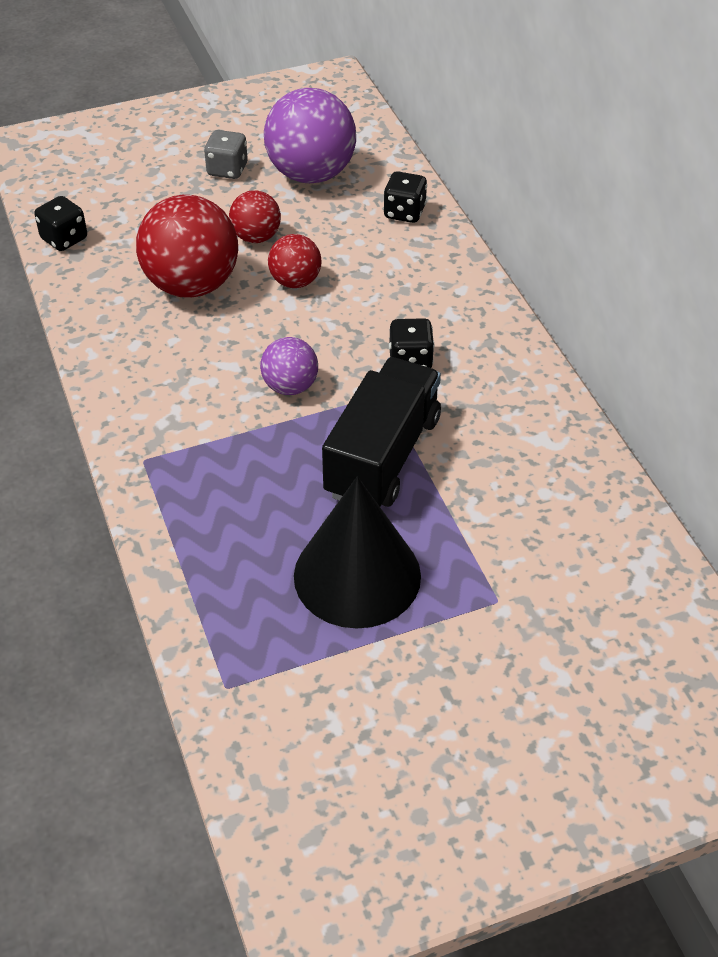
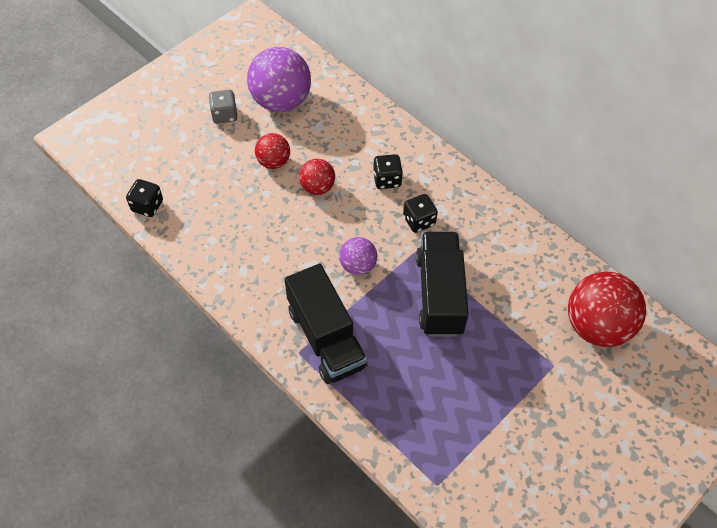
camera: 25 degrees left, 10 degrees up
(191, 455) = (326, 338): none -> black truck
(192, 285) = (253, 212): red ball -> red ball (597, 326)
(357, 575) = (469, 381): black cone -> none
(404, 213) = (356, 112): black dice -> black dice (387, 180)

